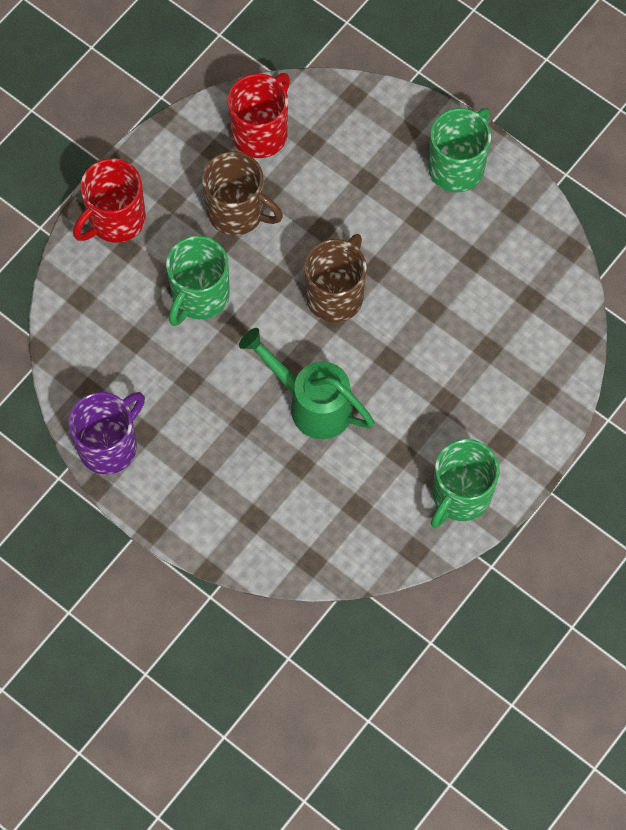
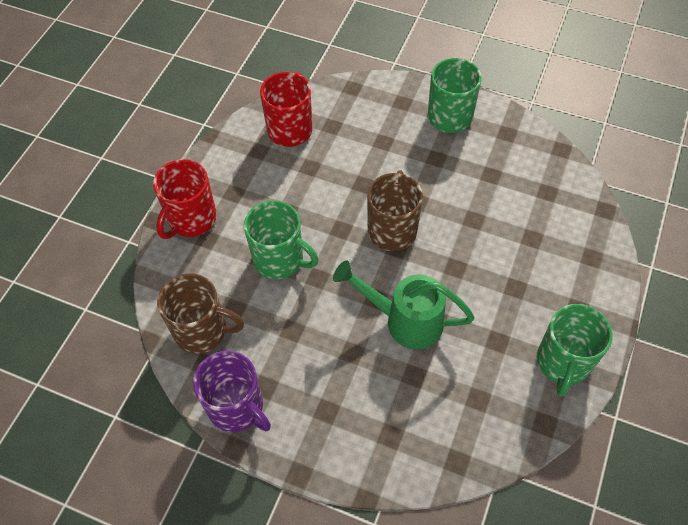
camera: 15 degrees left, 10 degrees down
(109, 446) = (237, 407): purple mug -> purple mug turned 105 degrees clockwise
(199, 296) = (279, 259): green mug -> green mug turned 75 degrees counterclockwise
(237, 212) = (290, 189): brown mug -> brown mug (202, 331)

